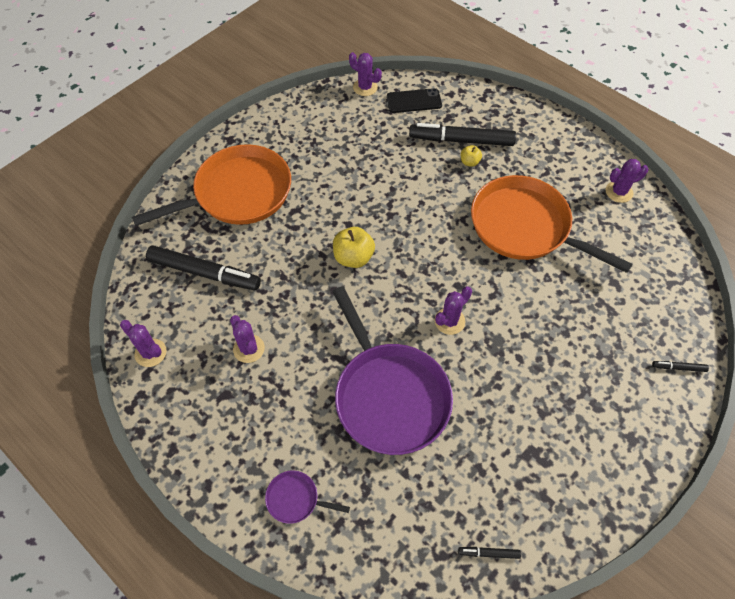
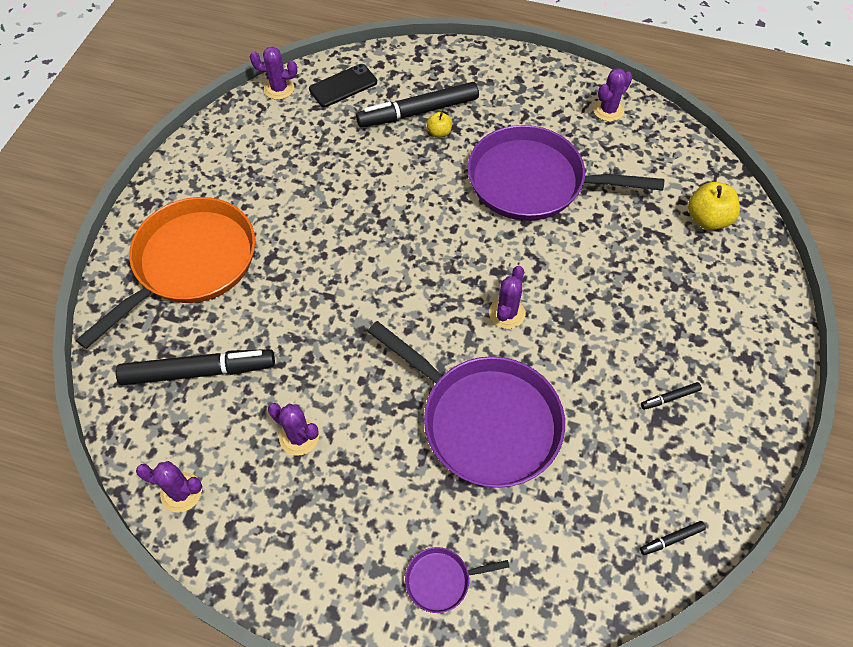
camera: 25 degrees left, 0 degrees up
(353, 257) = (366, 285): yellow apple -> yellow apple (707, 219)
(524, 227) = (532, 181): orange pan -> purple pan
(678, 367) = (754, 268): black marker -> black marker (669, 398)

